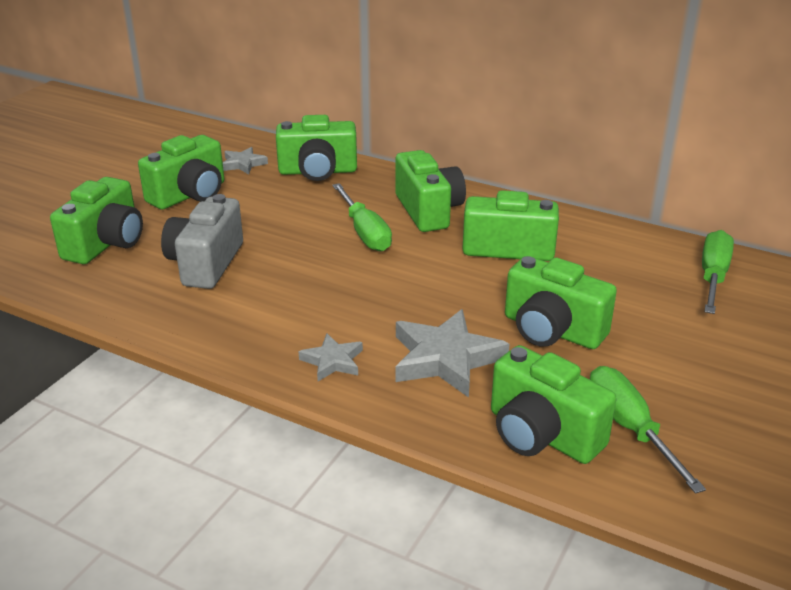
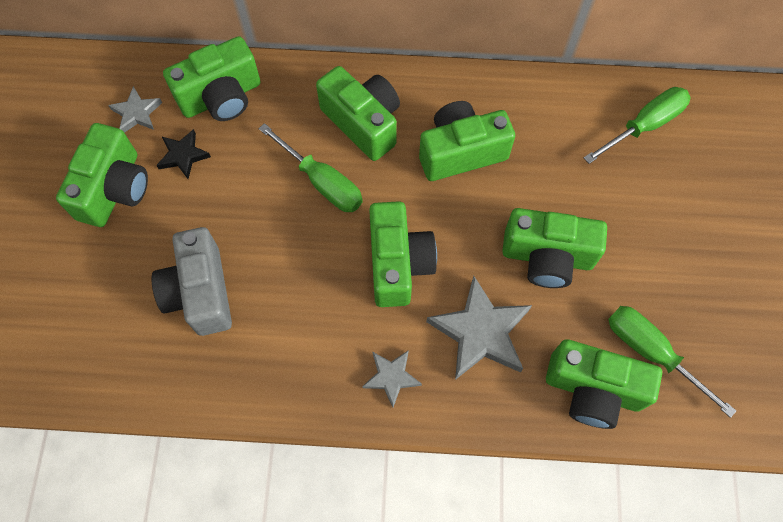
camera: 25 degrees left, 35 degrees up
(106, 243) = (82, 303): green camera -> green camera (398, 264)
(260, 192) = (183, 155): none -> black star
(713, 276) = (644, 126): green screwdriver -> green screwdriver turned 60 degrees clockwise

